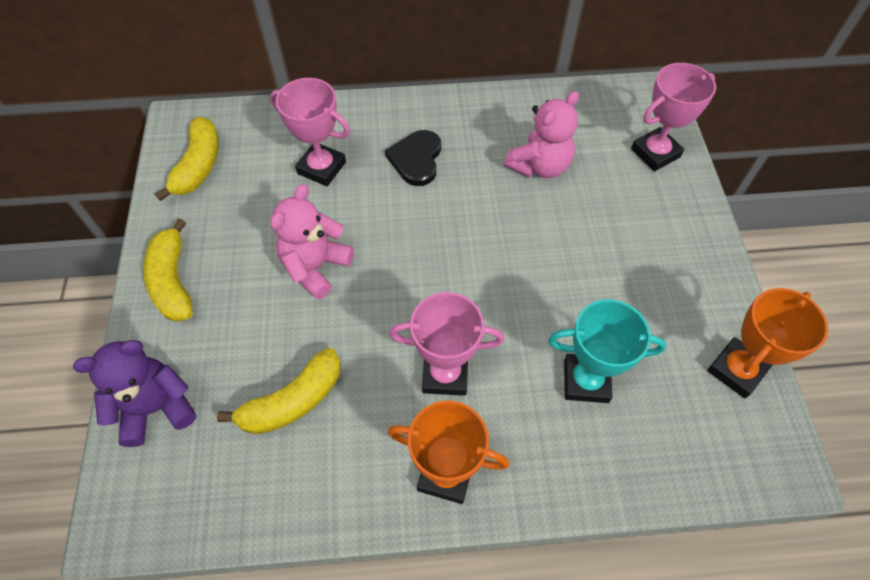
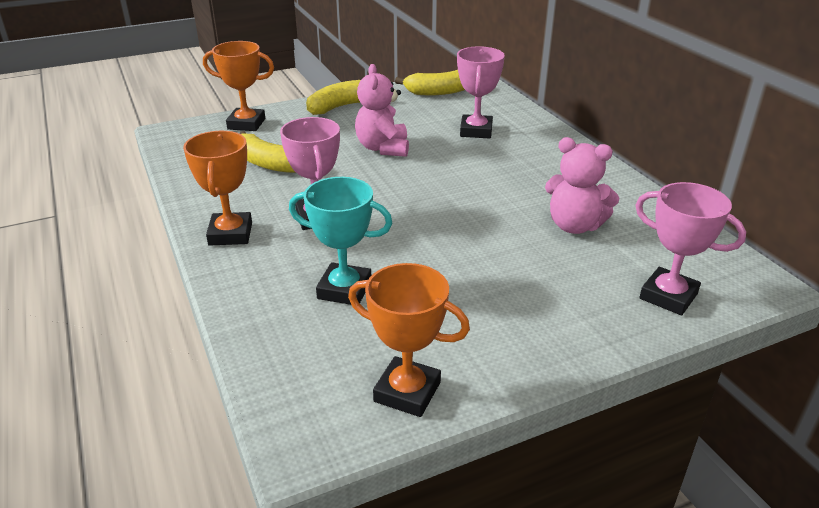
camera: 70 degrees right, 25 degrees down
(156, 408) = (246, 124): purple teddy bear -> orange trophy
(315, 267) = (383, 148): pink teddy bear -> pink teddy bear turned 105 degrees counterclockwise
(416, 159) = (522, 165): black heart -> none
(586, 381) = (344, 289): turquoise trophy -> turquoise trophy turned 60 degrees counterclockwise

